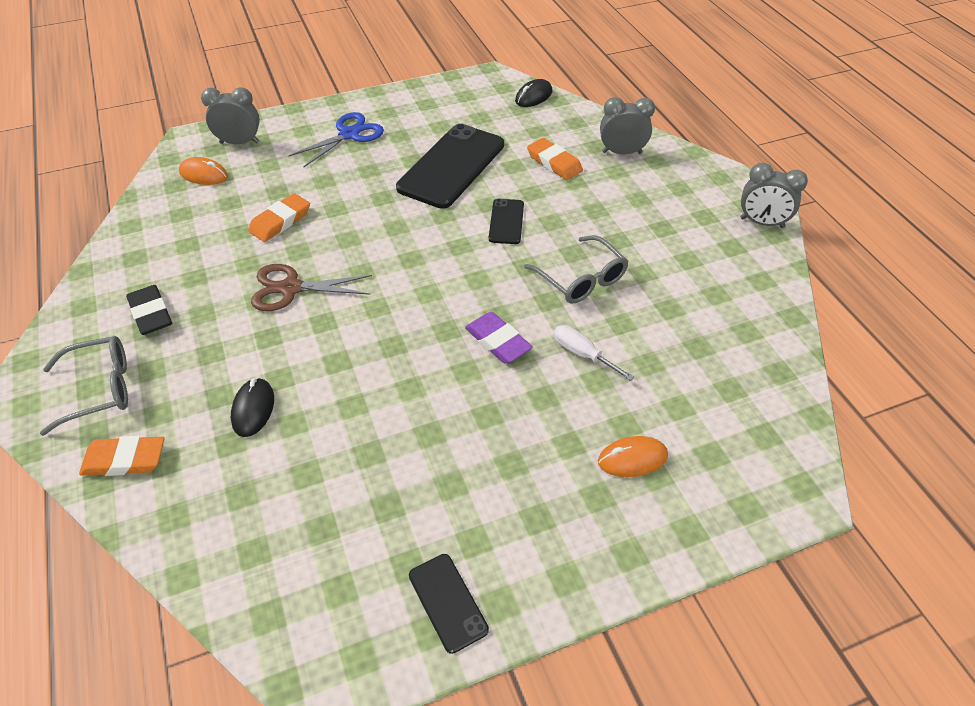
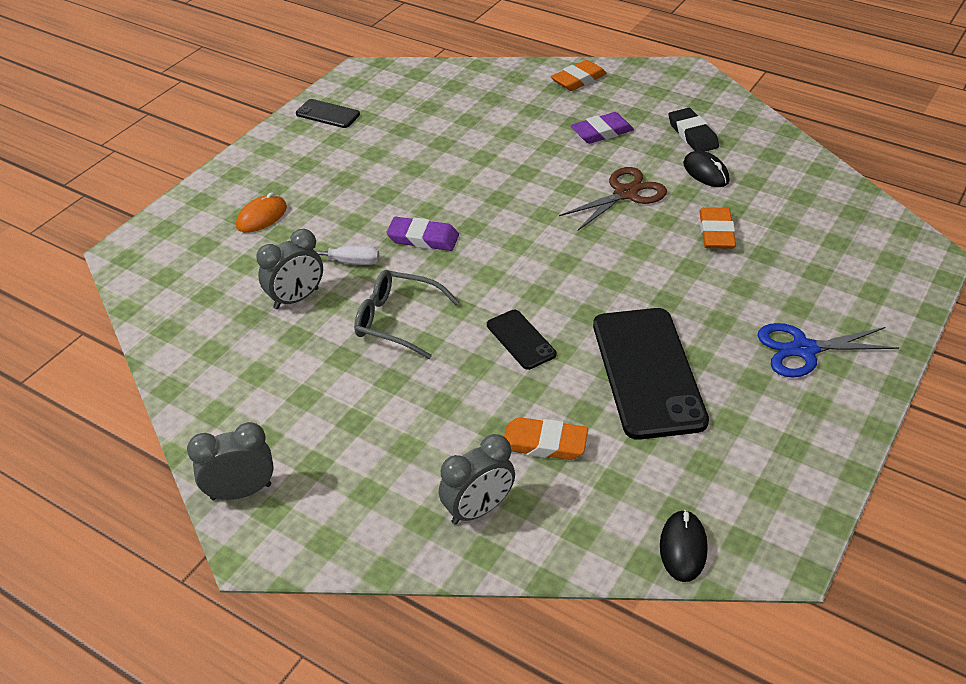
camera: 145 degrees right, 5 degrees down
(99, 389) = (649, 93): grey glasses -> none
(151, 313) = (692, 134): black eraser -> black eraser turned 45 degrees clockwise
(204, 175) = (850, 233): orange mouse -> none
(213, 366) = (601, 132): none -> purple eraser
(239, 142) = (883, 278): grey clock -> grey clock (296, 298)
(253, 409) = (542, 127): black mouse -> black mouse (705, 172)
(349, 134) = (803, 349): blue scissors -> blue scissors turned 75 degrees clockwise

